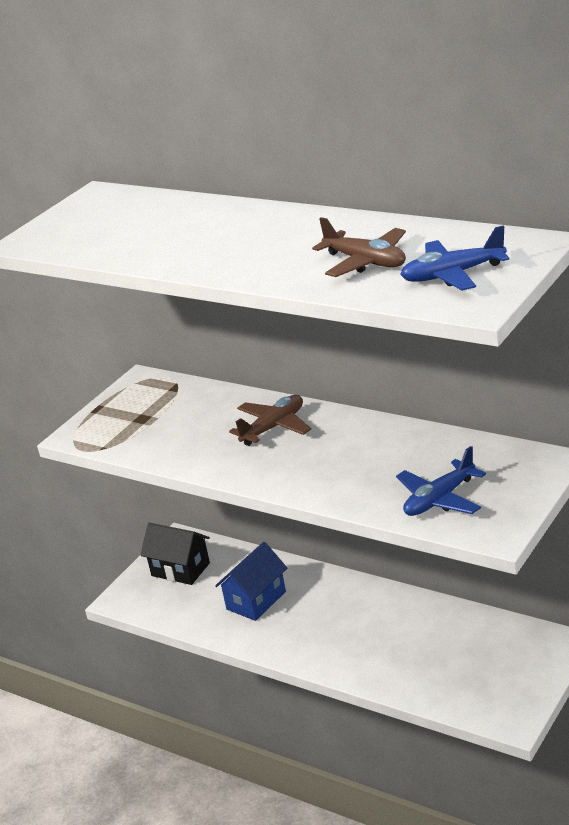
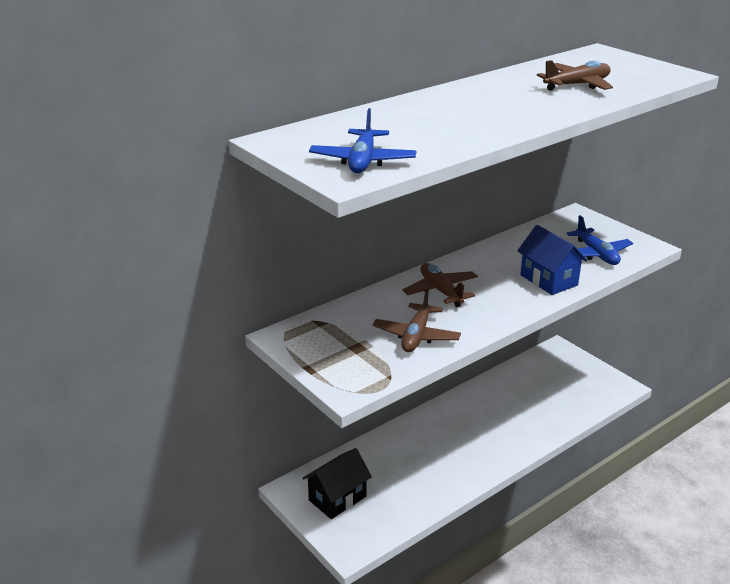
camera: 75 degrees left, 0 degrees up
(178, 440) = (416, 336): none -> brown plane
(256, 600) = (417, 464): blue house -> blue house (548, 280)
(453, 275) = (627, 71): blue plane -> blue plane (362, 161)

